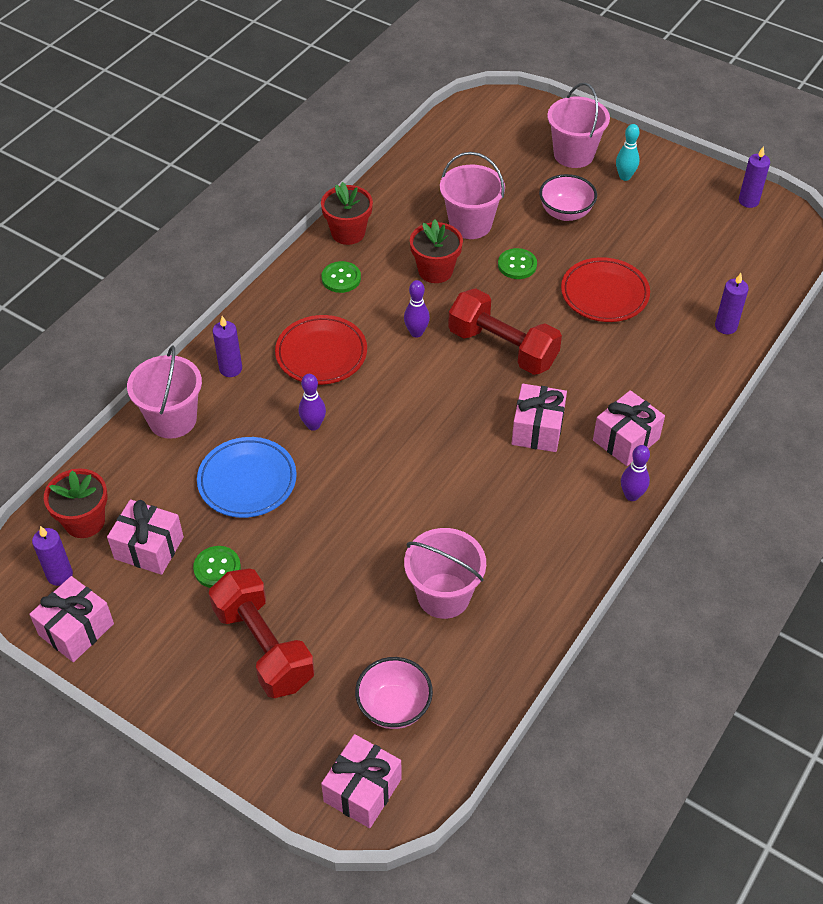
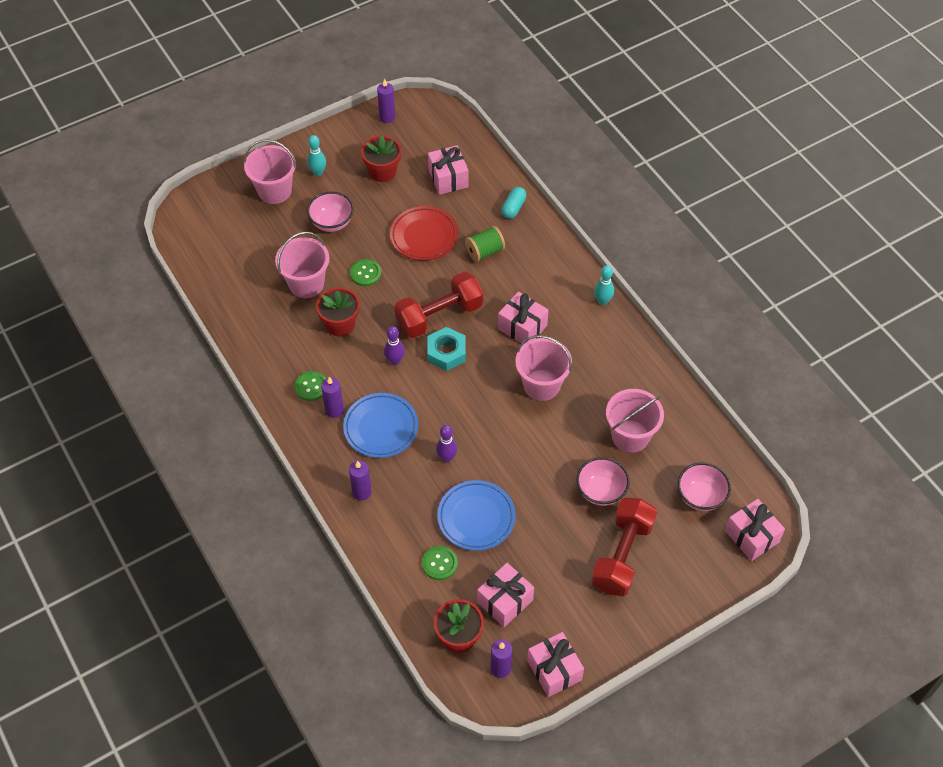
camera: 65 degrees left, 5 degrees up
(172, 419) = (391, 548): pink bucket -> pink bucket (541, 385)
(217, 568) = (544, 562): green button -> green button (439, 563)
(263, 646) = (622, 555): red dumbbell -> red dumbbell turned 60 degrees counterclockwise
(321, 354) = (381, 428): red plate -> blue plate
(345, 592) = (601, 491): none -> pink bowl
(348, 233) = (265, 364): red flower pot -> red flower pot (383, 172)
(456, 372) = (446, 352): none -> turquoise nut
(623, 355) = (485, 251): none -> green spool
(626, 439) = (556, 283): pink gift -> pink gift (448, 178)
(631, 495) = (602, 301): purple bowling pin -> turquoise bowling pin
(708, 358) = (513, 208): none -> turquoise capsule
(725, 326) = (492, 185): purple candle -> purple candle (334, 410)

